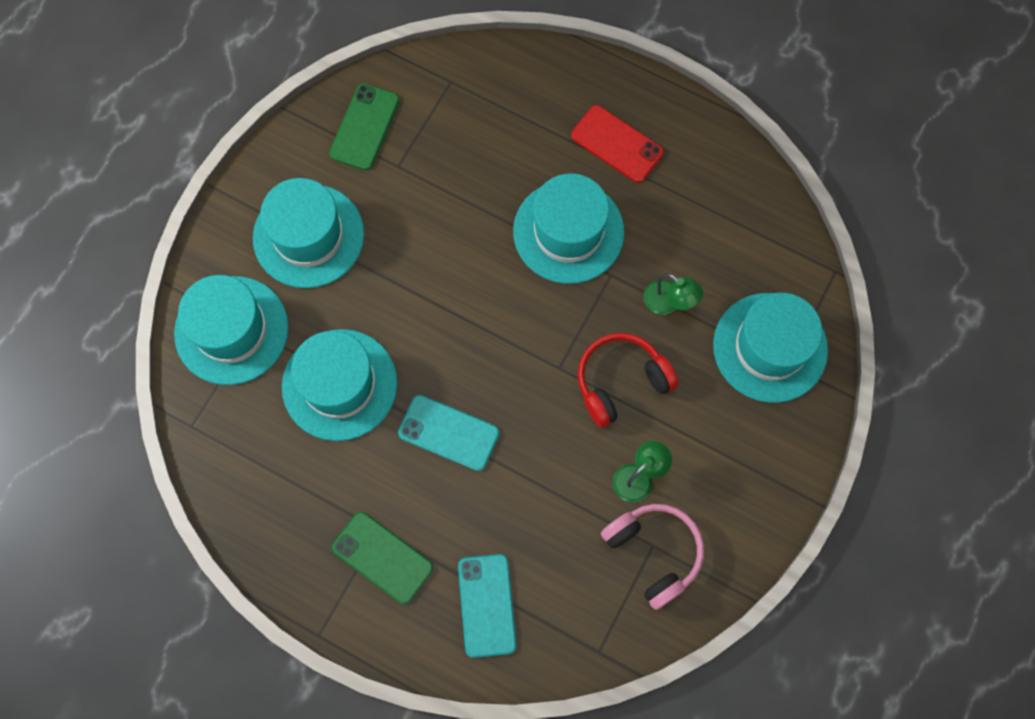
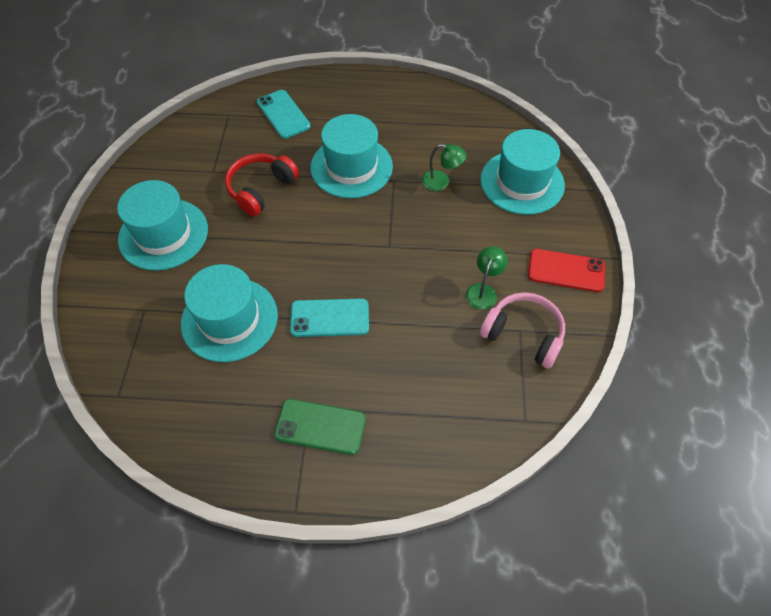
camera: 25 degrees left, 15 degrees down
(231, 330) = (126, 316): turquoise hat -> none
(364, 127) = (178, 158): green phone -> none
(487, 605) = (421, 425): turquoise phone -> turquoise phone (283, 114)
(617, 144) = (357, 111): red phone -> red phone (566, 270)
(621, 382) = (436, 238): red headphones -> red headphones (261, 189)

